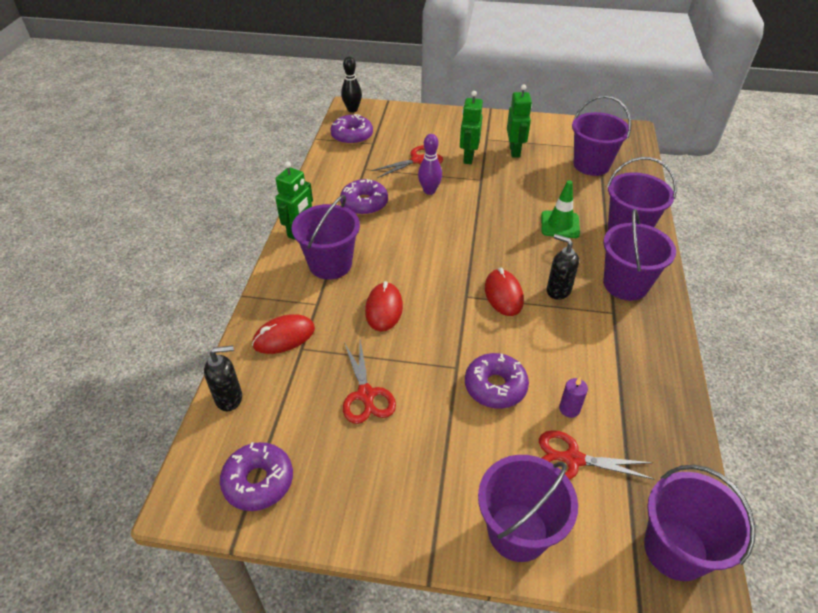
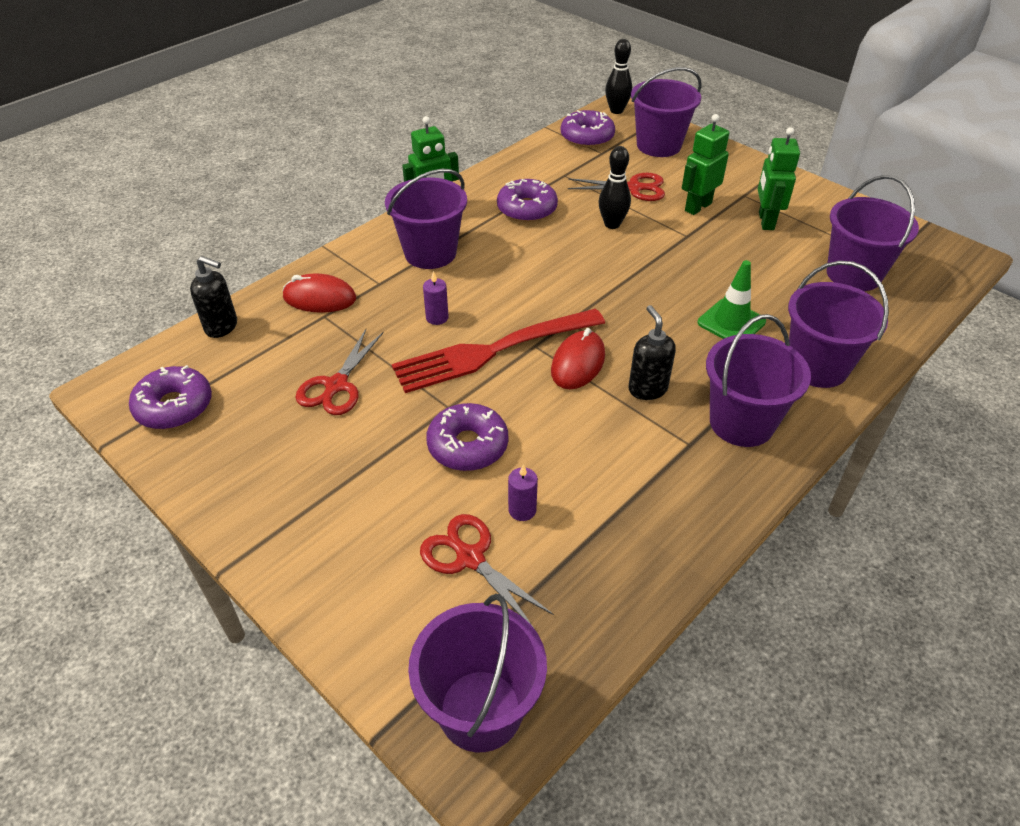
camera: 35 degrees right, 0 degrees up
(384, 309) = (437, 318): red mouse -> purple candle
(429, 191) = (612, 224): purple bowling pin -> black bowling pin
(444, 313) = (494, 350): none -> red fork
(515, 151) = (765, 221): green robot -> green robot turned 150 degrees clockwise
(518, 531) = (341, 586): purple bucket -> purple bucket (658, 145)

